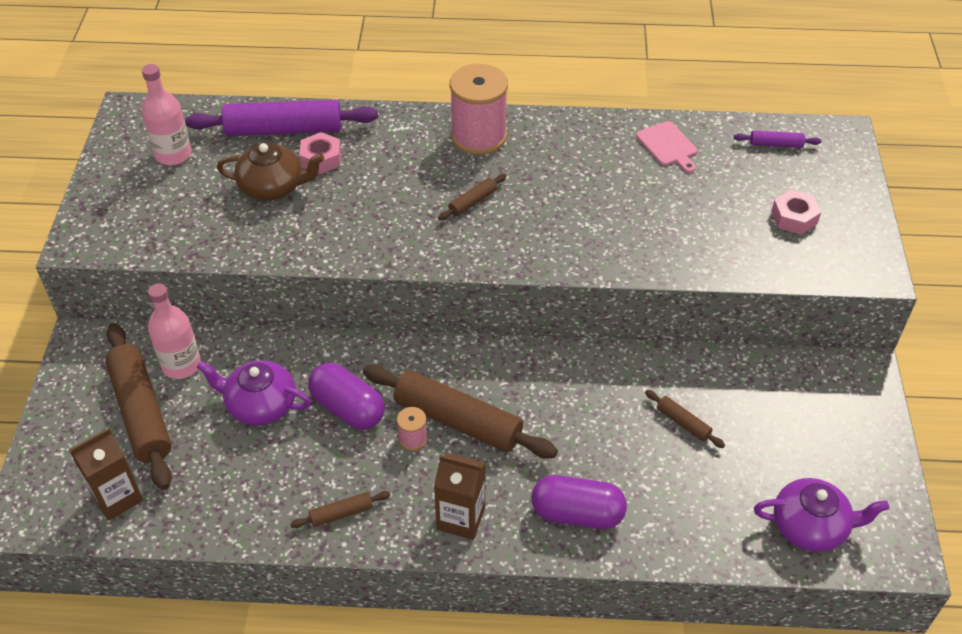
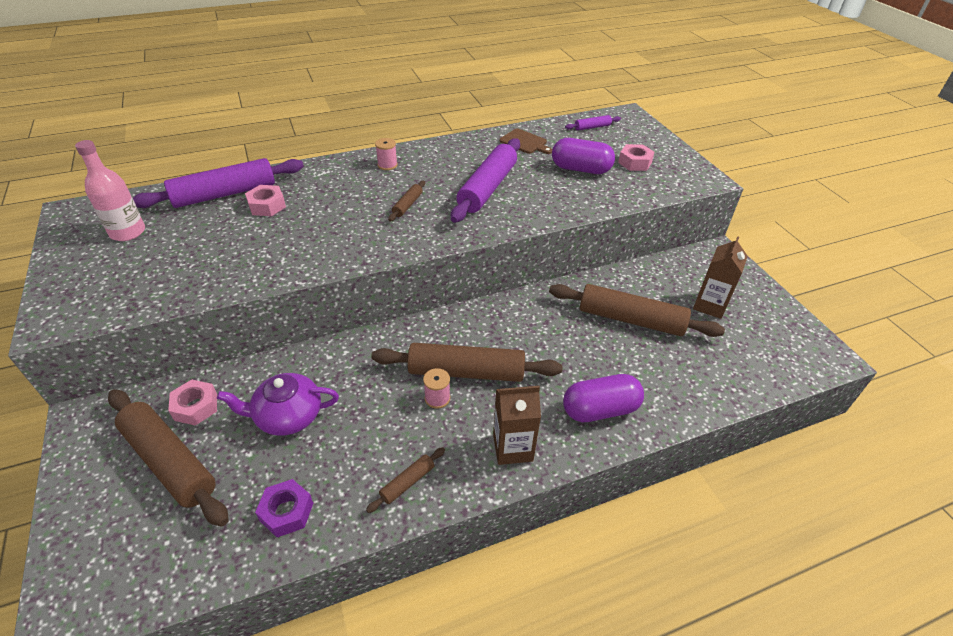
camera: 25 degrees left, 5 degrees down
(117, 497) = (172, 553): brown carton -> brown carton (710, 305)
(181, 365) = (196, 407): pink bottle -> pink nut
(222, 498) = (286, 512): none -> purple nut
(273, 187) = (233, 234): brown teapot -> none
(347, 408) = (369, 393): purple capsule -> purple capsule (580, 169)
(478, 136) = (387, 165): pink spool -> pink spool, size x0.45
(579, 204) = (487, 188): none -> purple rolling pin
(668, 146) = (525, 142): pink cutting board -> brown cutting board
(683, 423) = (630, 319): brown rolling pin -> brown rolling pin, size x2.23
(810, 526) = (761, 359): purple teapot -> none

